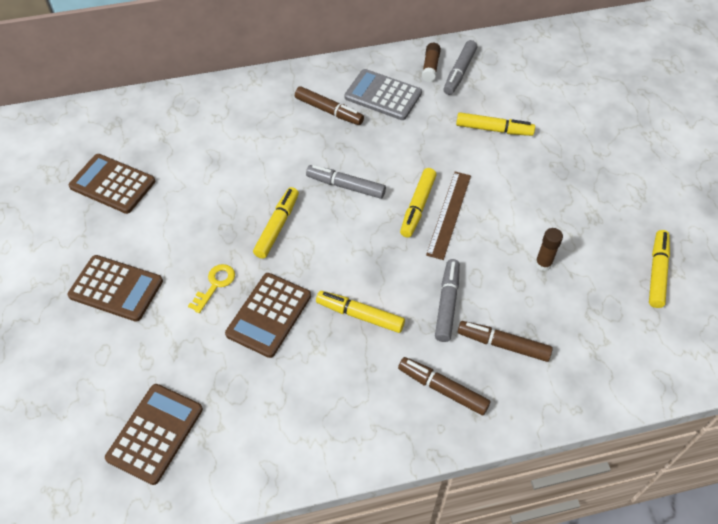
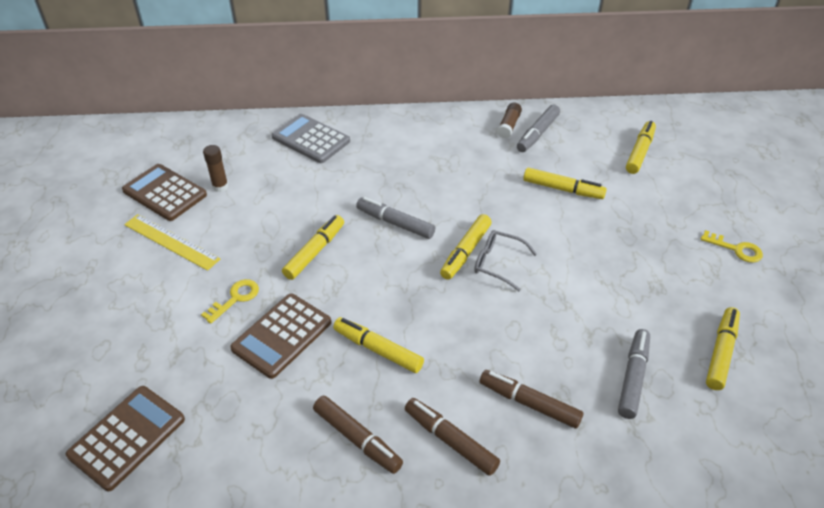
camera: 10 degrees right, 10 degrees down
(116, 288) = (136, 288): brown calculator -> none
(135, 235) = (171, 242): none -> yellow ruler
(329, 111) = (396, 153): brown marker -> brown marker (357, 438)
(383, 95) = (454, 145): grey calculator -> grey calculator (311, 139)
(447, 304) = (475, 352): grey marker -> grey marker (632, 378)
(449, 214) = (497, 263): brown ruler -> grey glasses
(543, 264) = (591, 326): brown glue stick -> brown glue stick (220, 187)
(557, 80) = (639, 152): none -> yellow marker
(657, 170) = (736, 249): none -> yellow key

